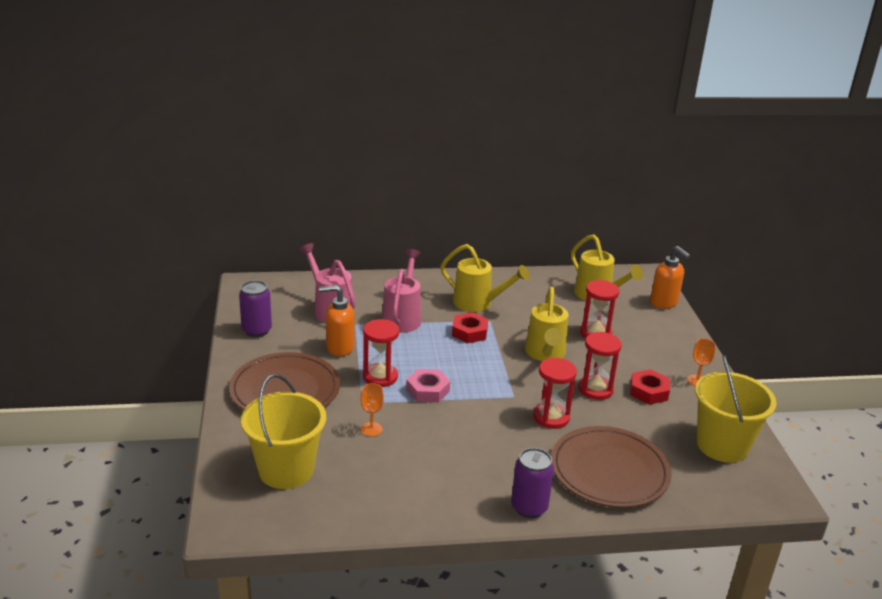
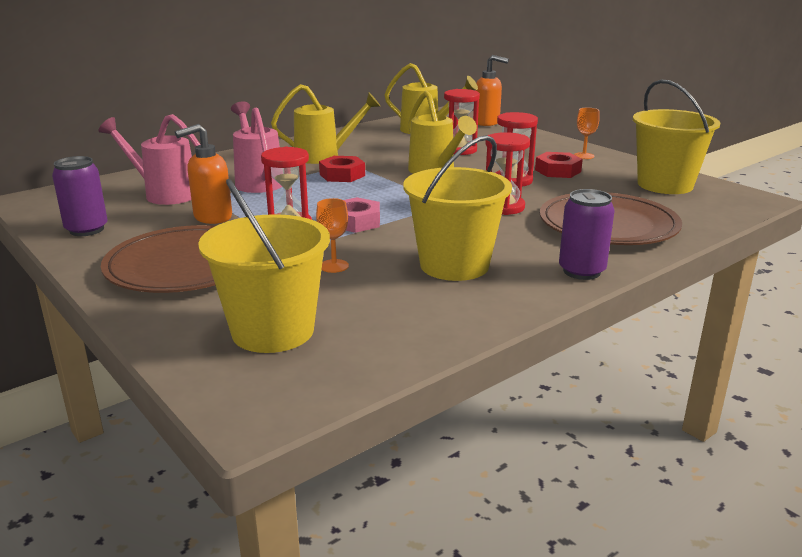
camera: 30 degrees left, 5 degrees down
(448, 462) = (454, 265): none -> yellow bucket

